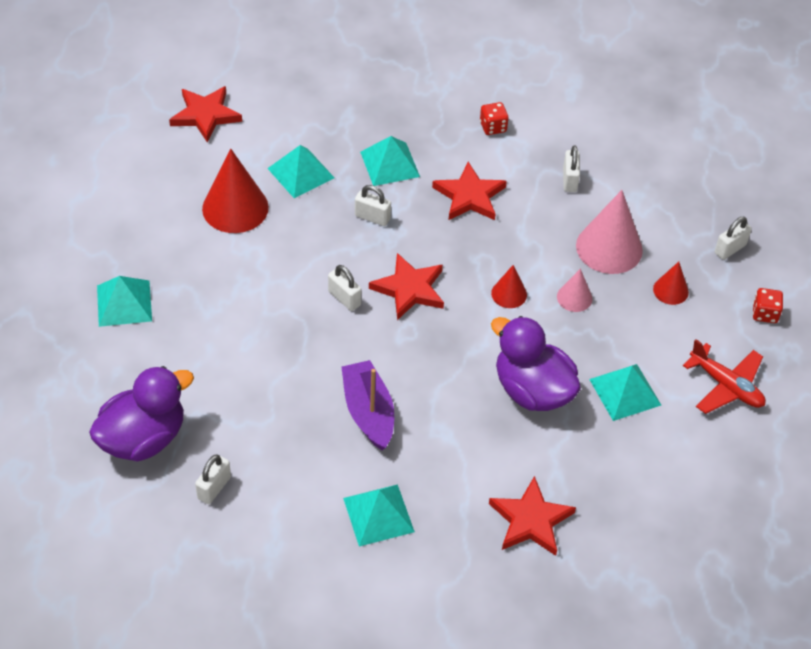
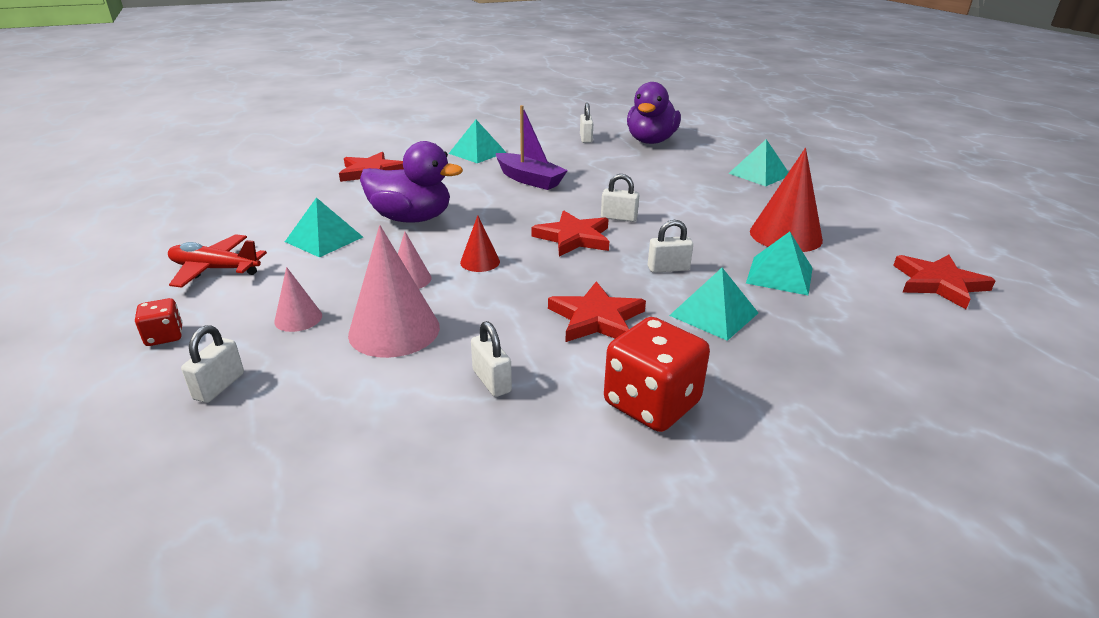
camera: 150 degrees right, 20 degrees down
(493, 127) = (651, 403): red dice -> red dice, size x1.97
(670, 290) = (298, 318): red cone -> pink cone

